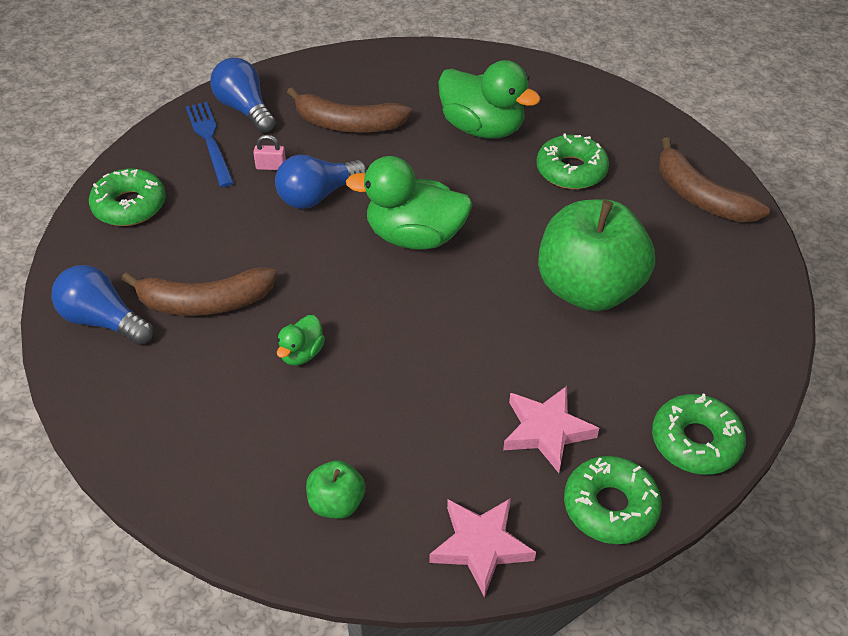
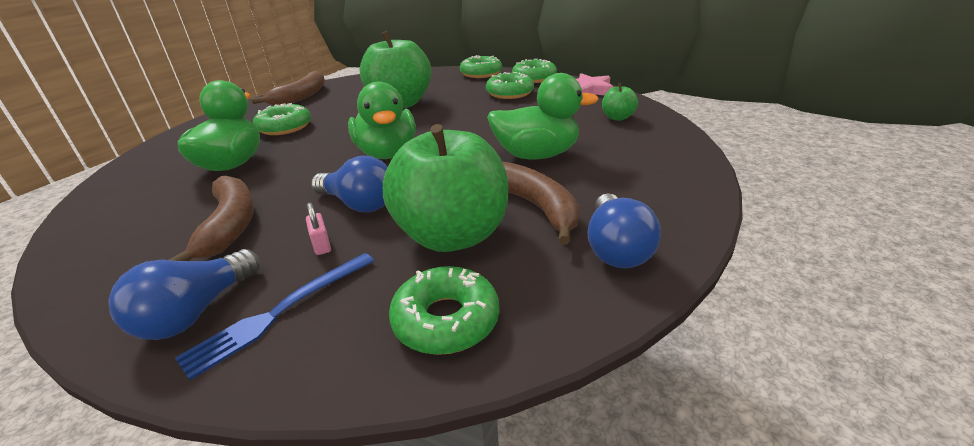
camera: 115 degrees left, 15 degrees down
(214, 236) = (452, 235): none -> green apple
(301, 354) = (536, 155): green duck -> green duck, size x2.06
(546, 431) = (509, 93): pink star -> green donut

